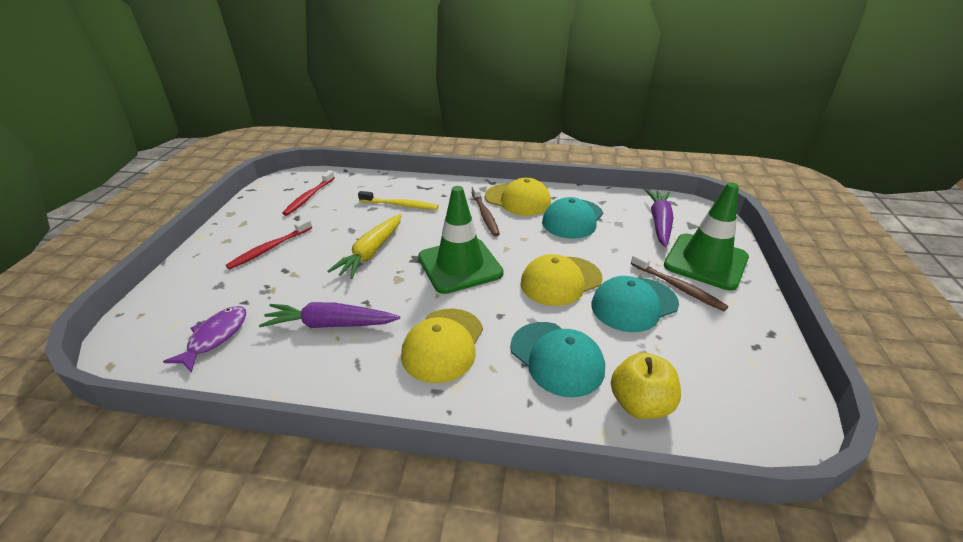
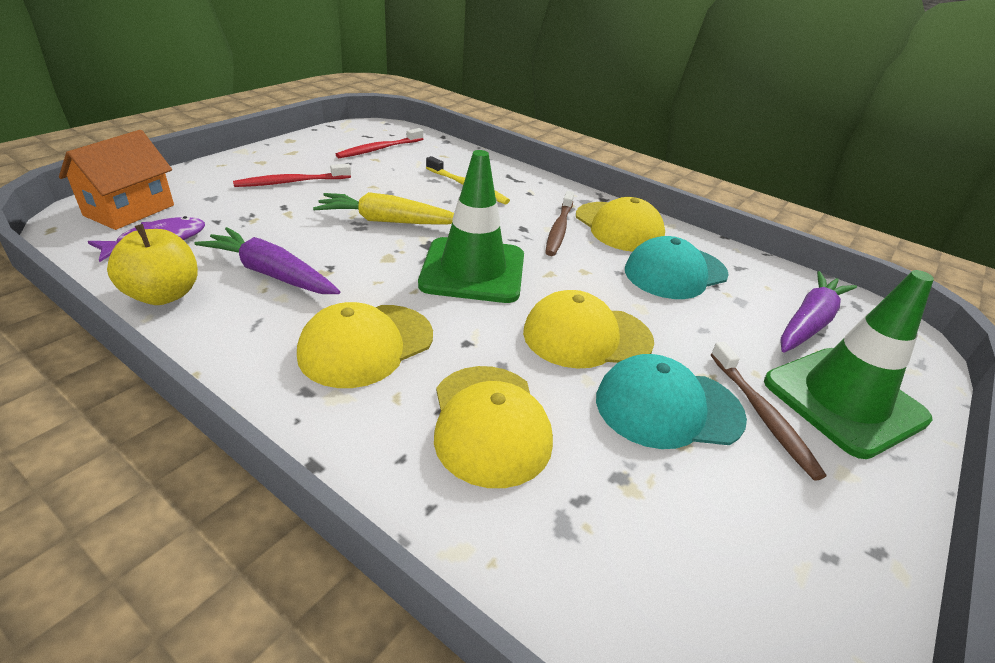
camera: 25 degrees right, 0 degrees up
(162, 322) = (129, 210): none -> orange house
(371, 252) = (387, 221): yellow carrot -> yellow carrot turned 45 degrees clockwise
(557, 358) = (489, 424): turquoise cap -> yellow cap
(640, 404) = (552, 539): yellow apple -> yellow apple (164, 295)

